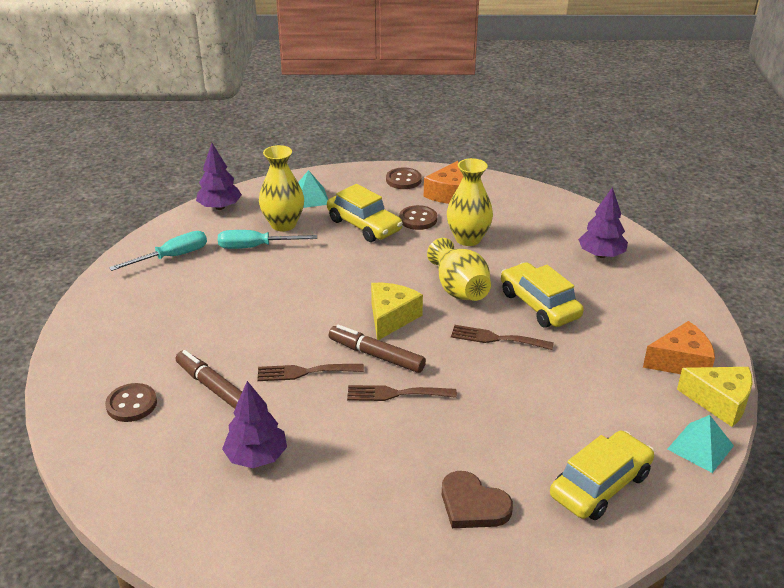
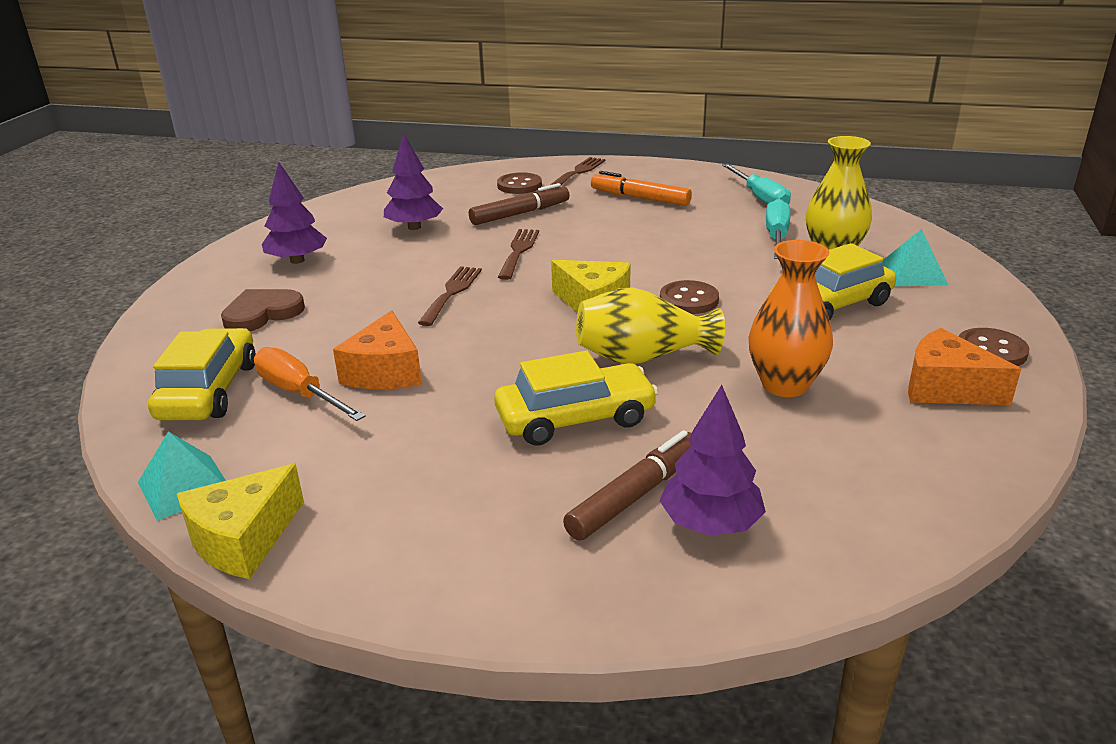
camera: 105 degrees right, 5 degrees down
(171, 319) = (640, 198): none -> orange marker
(220, 207) = (878, 221): purple tree -> purple tree (297, 260)
(376, 355) = (524, 288): brown marker -> brown marker (635, 495)
(418, 219) = (850, 349): brown button -> brown button (689, 300)
(468, 239) = (784, 385): yellow vase -> orange vase
(496, 338) = (513, 368): brown fork -> brown fork (578, 172)
(576, 432) = (299, 393): none -> orange screwdriver
(600, 485) = (209, 391): yellow car -> yellow car turned 150 degrees counterclockwise
(681, 362) = (357, 527): orange cheese -> orange cheese (385, 372)

